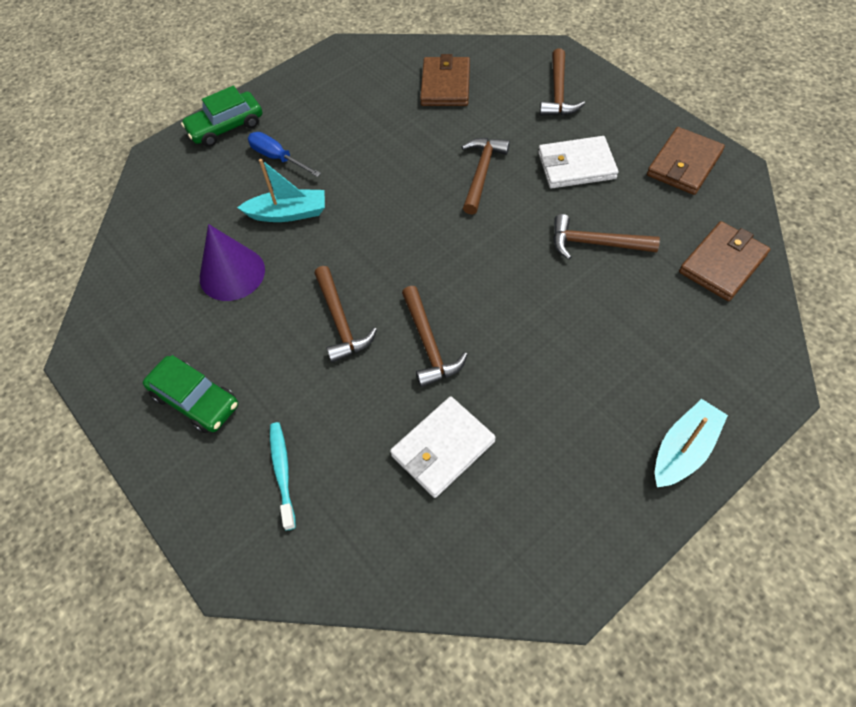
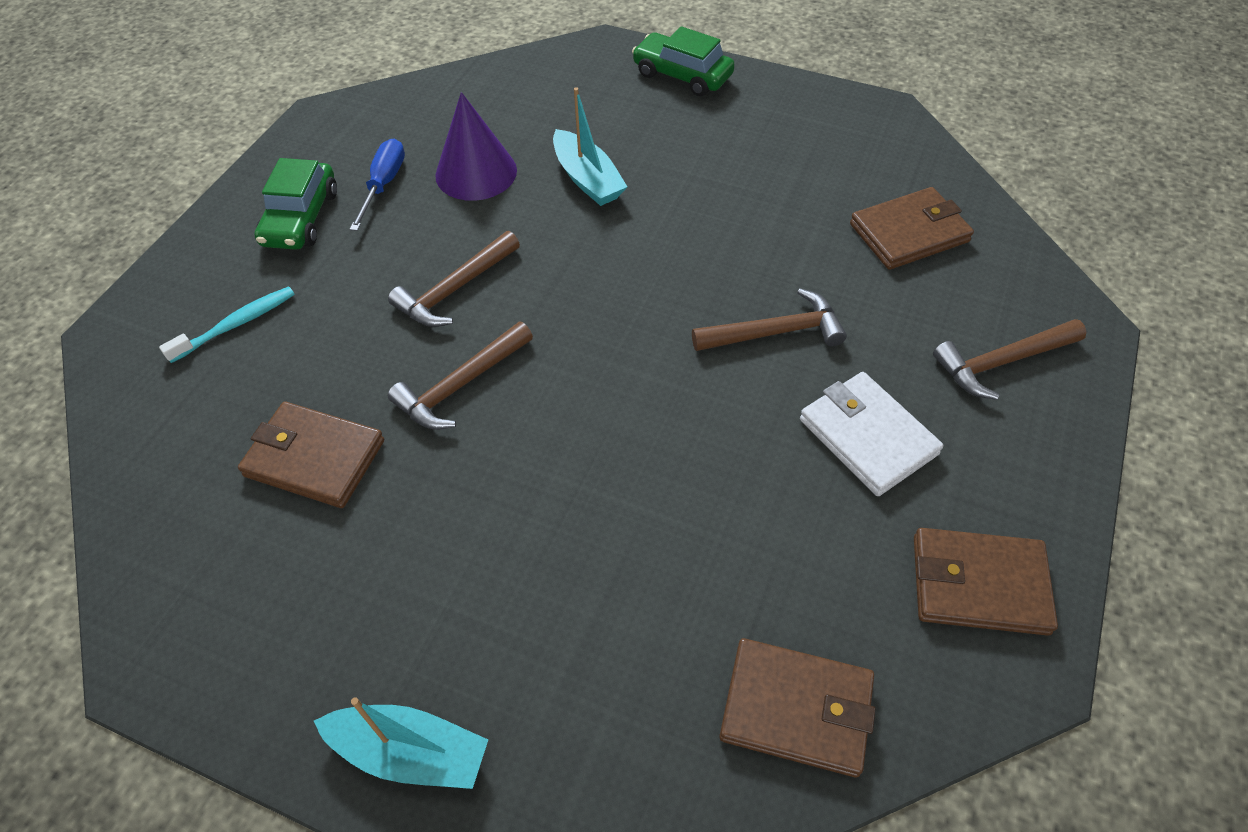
camera: 60 degrees right, 5 degrees down
(278, 158) = (665, 135): blue screwdriver -> blue screwdriver (383, 185)
(443, 448) = (314, 458): white wallet -> brown wallet
(596, 243) = (731, 513): brown hammer -> none

